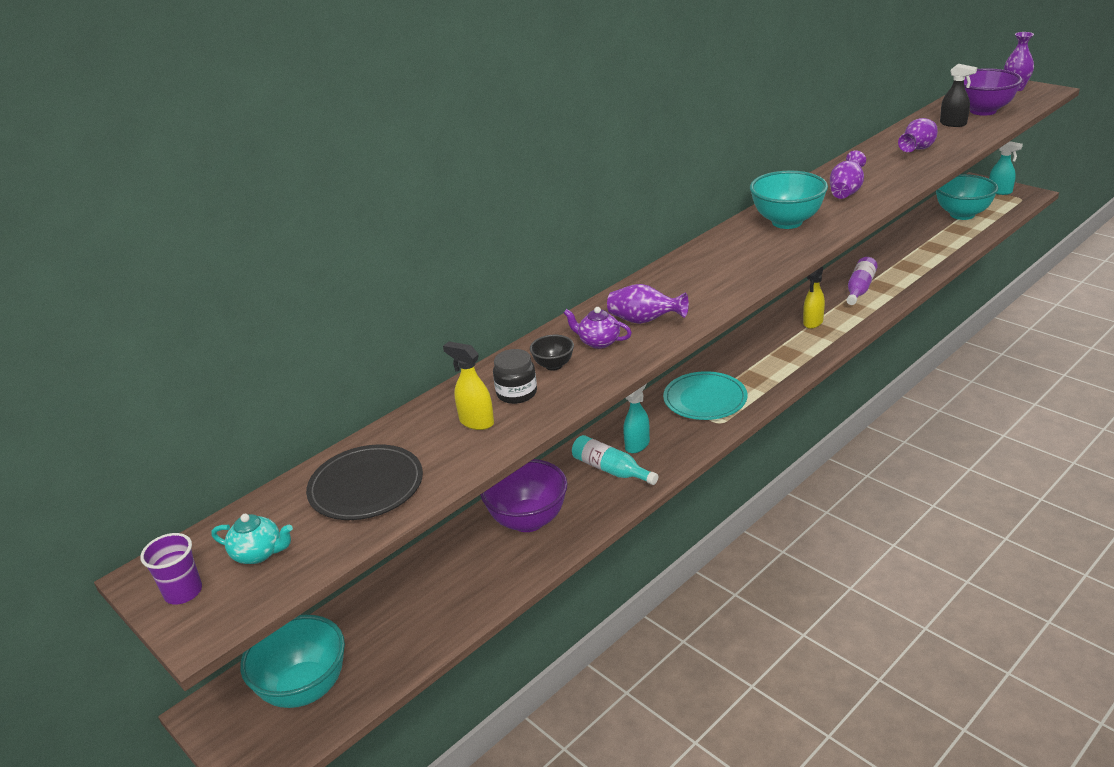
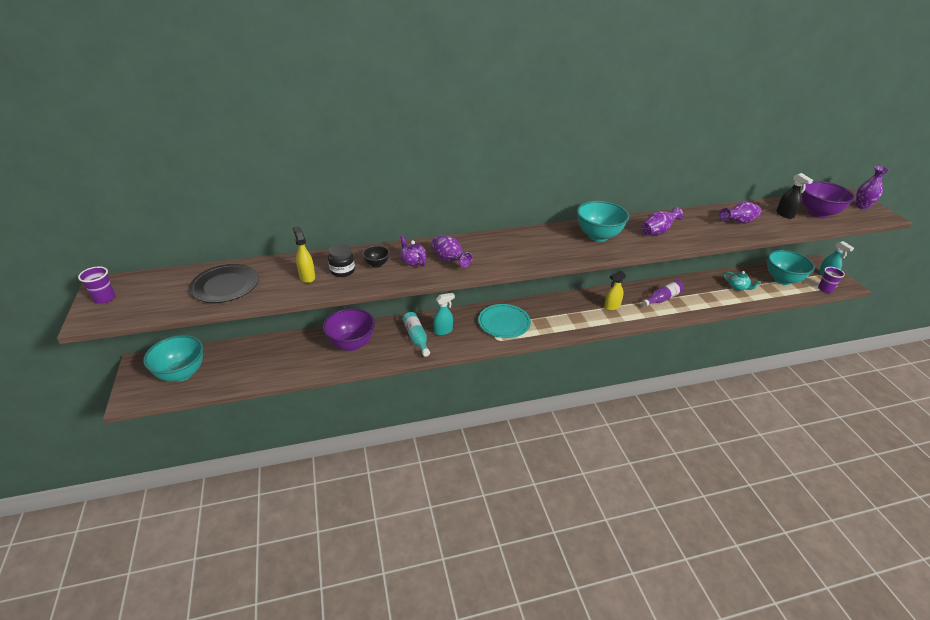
camera: 25 degrees right, 5 degrees up
(259, 553) = (149, 296): turquoise teapot -> turquoise teapot (737, 287)
(1014, 207) = (825, 289): none -> purple cup

